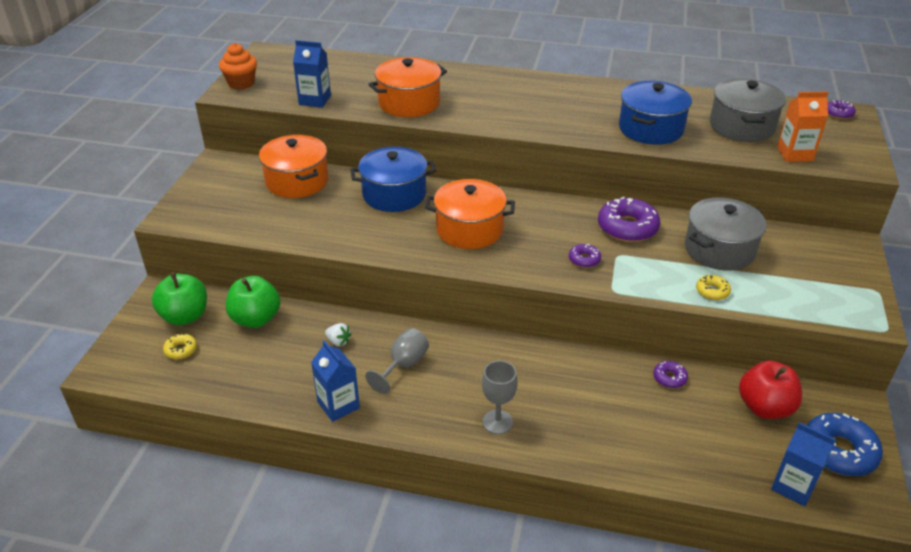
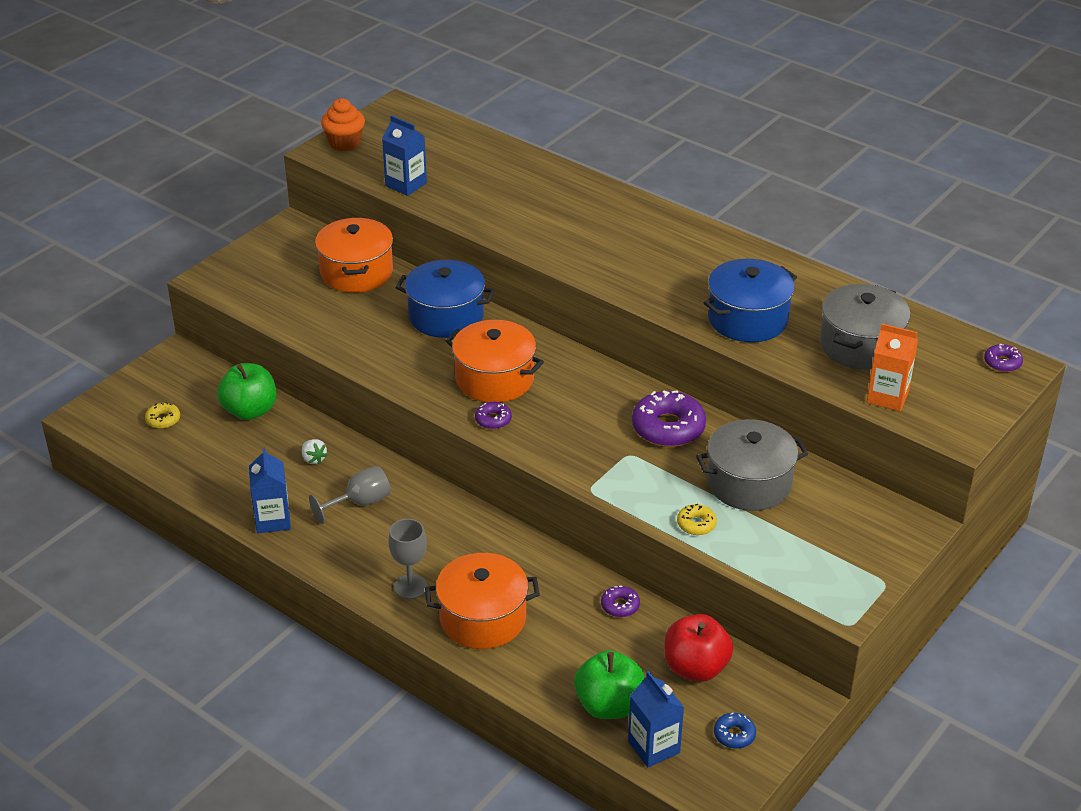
camera: 25 degrees right, 0 degrees up
(185, 316) = (186, 387): green apple -> green apple (609, 705)
(409, 103) = (503, 214): orange pot -> orange pot (483, 618)
(584, 259) = (588, 448): purple donut -> purple donut (493, 420)
(839, 451) = (734, 735): blue donut -> blue donut, size x0.50

